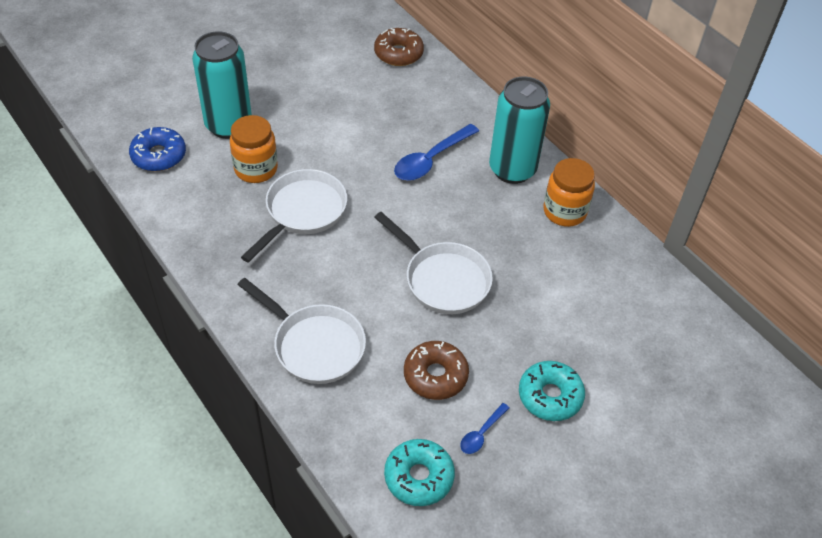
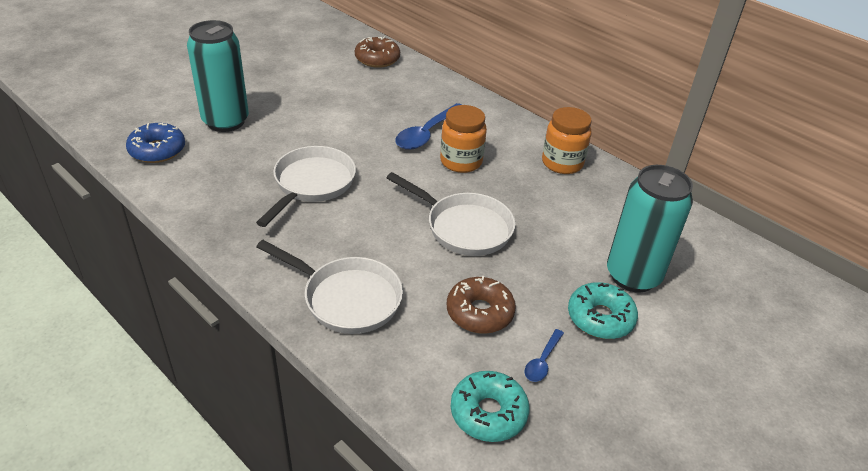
camera: 10 degrees left, 10 degrees down
(256, 169) = (258, 153): orange jar -> orange jar (461, 161)
(512, 169) = (504, 135): turquoise can -> turquoise can (633, 276)

